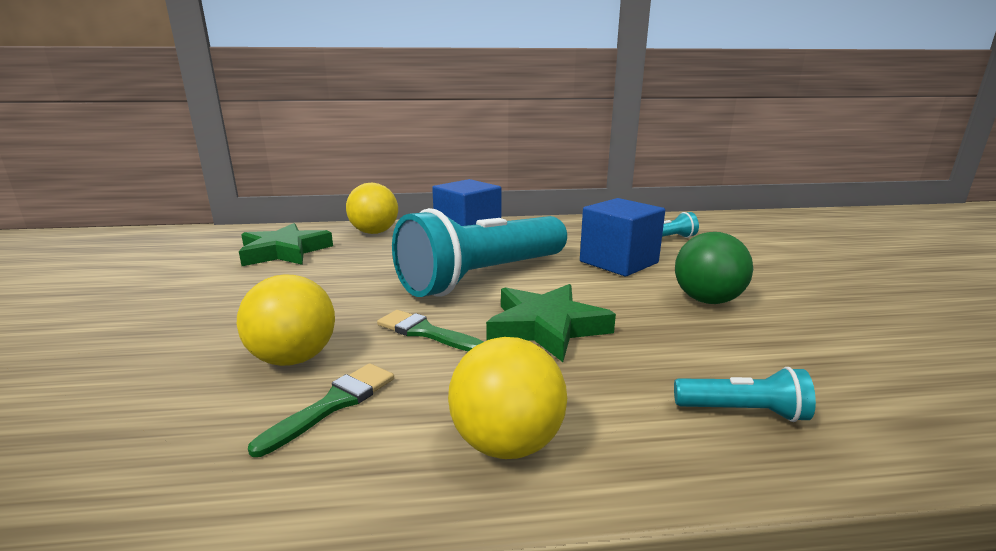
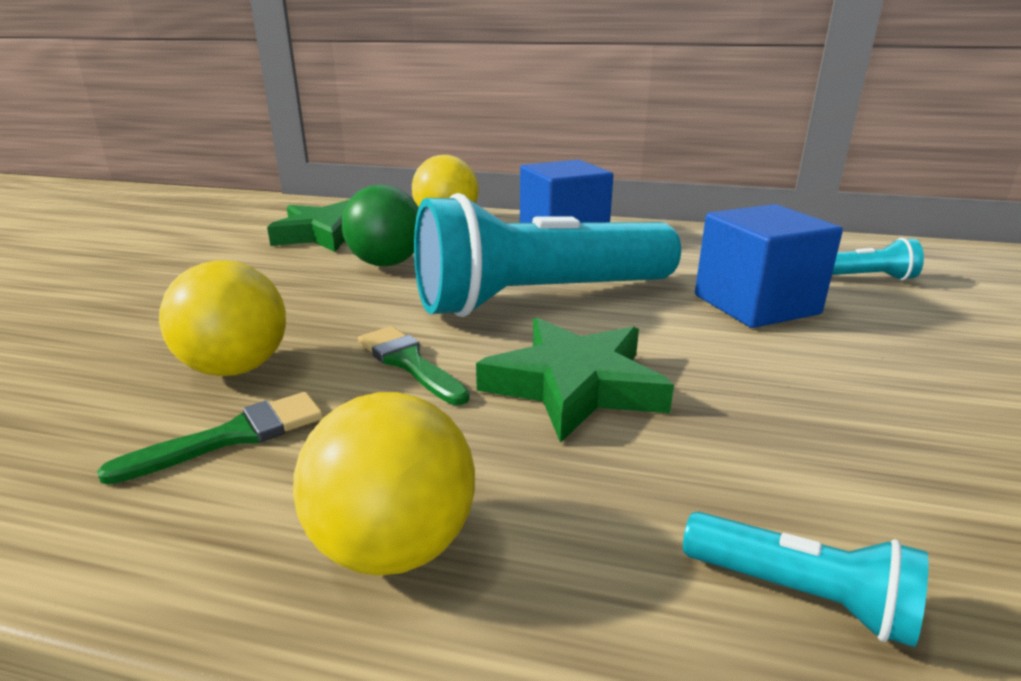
camera: 20 degrees right, 5 degrees up
(707, 300) = (867, 388): green ball -> green ball (386, 264)

